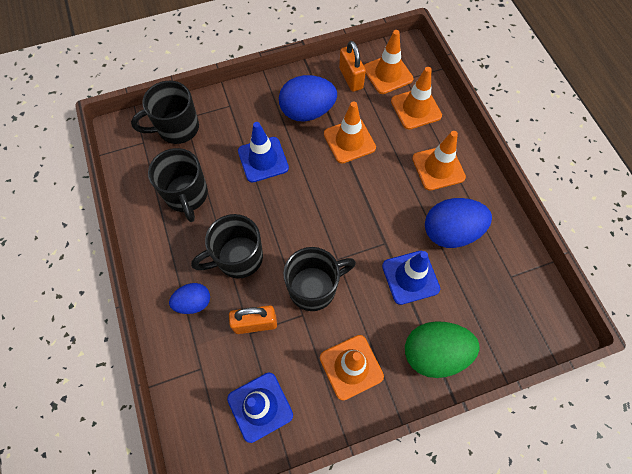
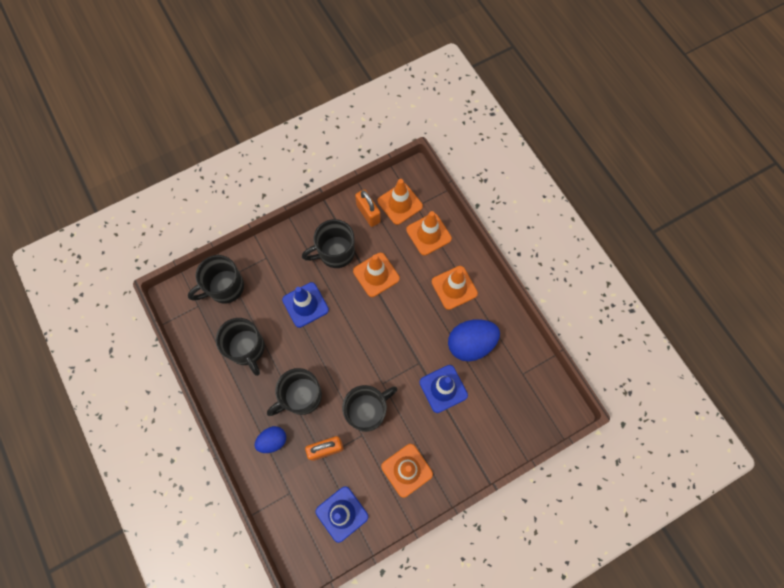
camera: 10 degrees left, 5 degrees up
(307, 112) = (335, 253): blue egg -> black mug
(434, 353) = (469, 447): green egg -> none

